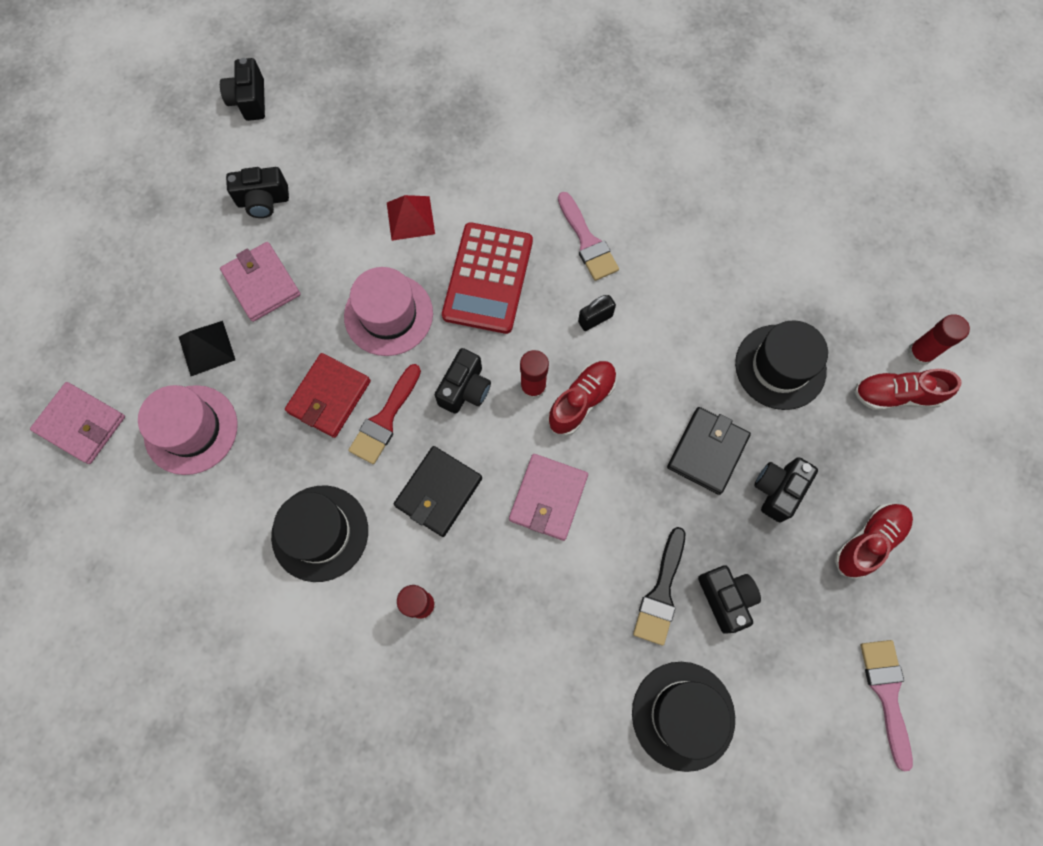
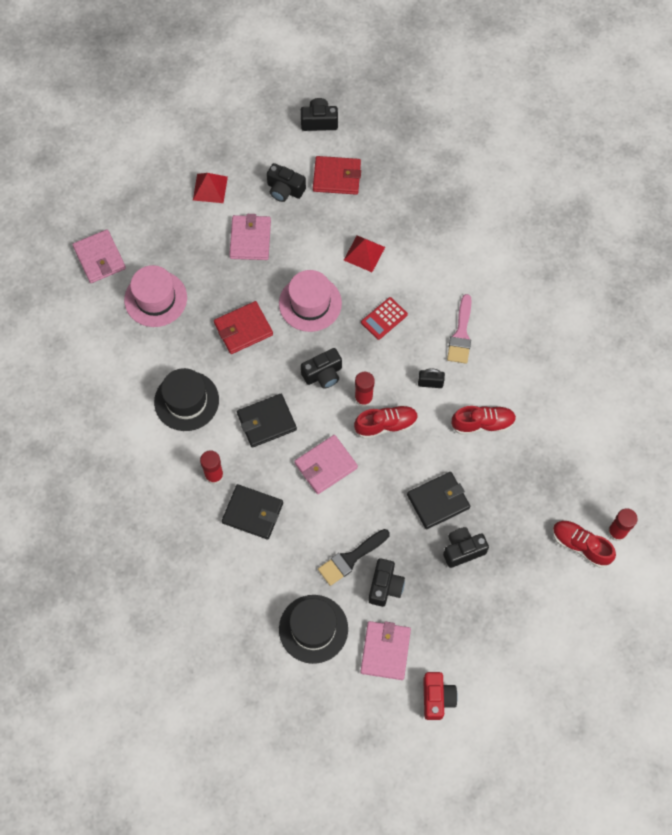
camera: 35 degrees right, 5 degrees down
(168, 253) = (210, 188): none -> red pyramid
(206, 348) = (194, 257): black pyramid -> none
(249, 100) = (319, 122): black camera -> black camera turned 60 degrees clockwise
(315, 151) = (337, 177): none -> red wallet
(385, 419) = (265, 362): red brush -> none
(488, 278) = (384, 318): red calculator -> red calculator, size x0.53
(503, 619) = (253, 513): none -> black wallet
(780, 367) = (521, 483): black hat -> none
(786, 679) = (385, 651): none -> pink wallet
(868, 541) = (494, 613): red shoe -> red shoe (482, 424)
(886, 693) = (437, 698): pink brush -> red camera

